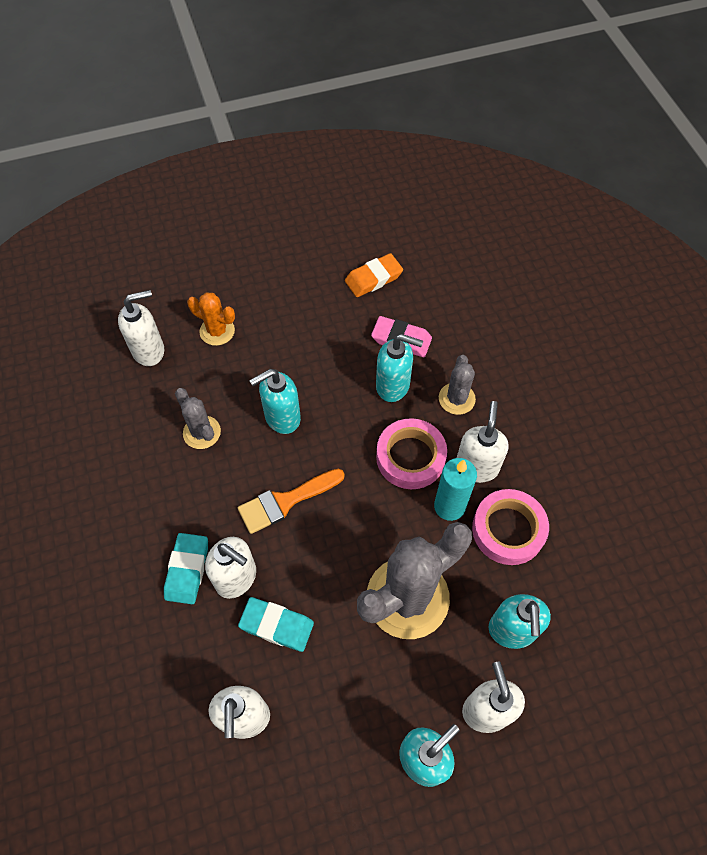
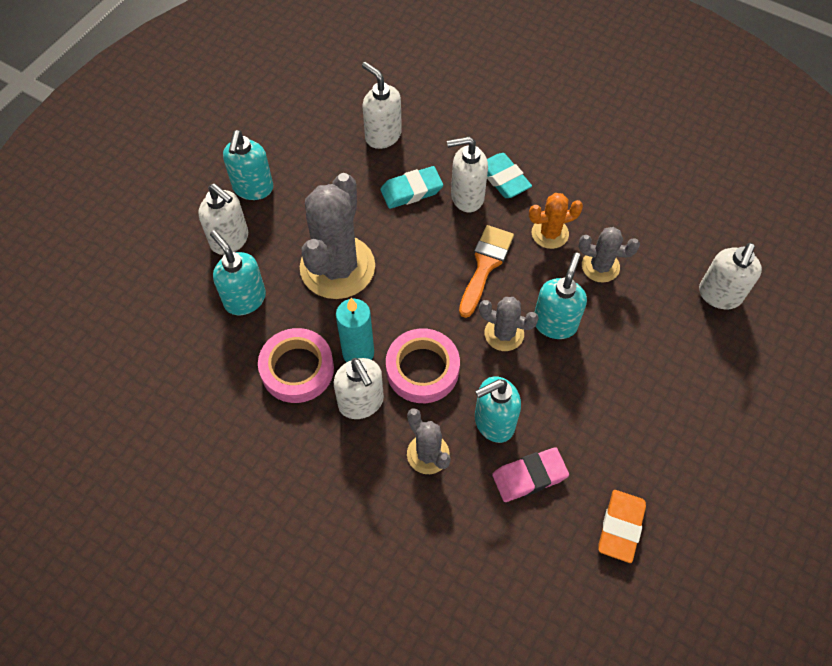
camera: 140 degrees right, 0 degrees up
(217, 331) = (690, 354): orange cactus -> orange cactus (550, 233)
(326, 438) = (504, 334): none -> grey cactus

